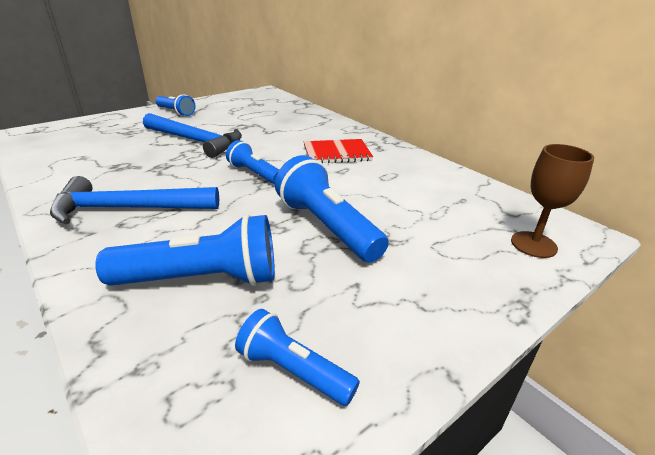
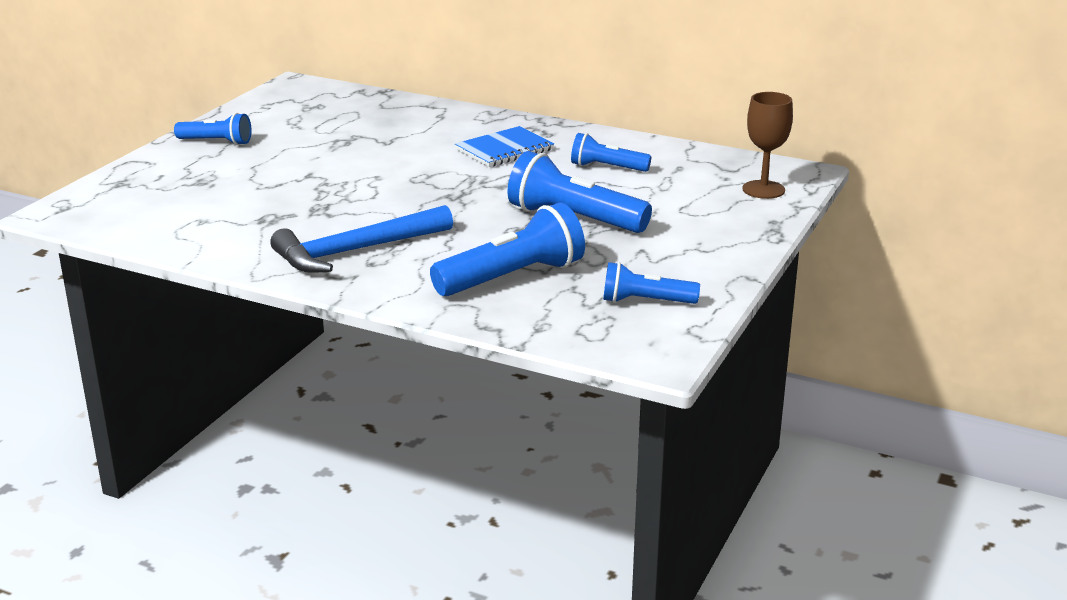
camera: 25 degrees left, 5 degrees down
(196, 141) = (312, 172): blue hammer -> none
(254, 173) = (439, 191): blue flashlight -> blue flashlight (607, 167)
(337, 153) = (504, 149): red notebook -> blue notebook

